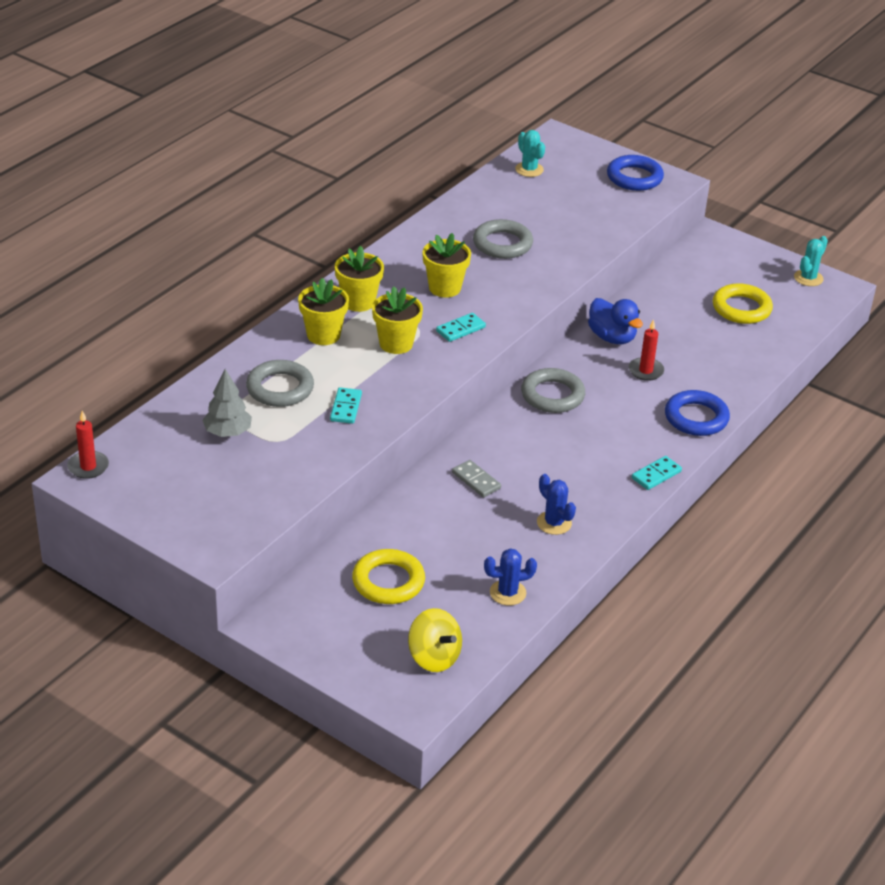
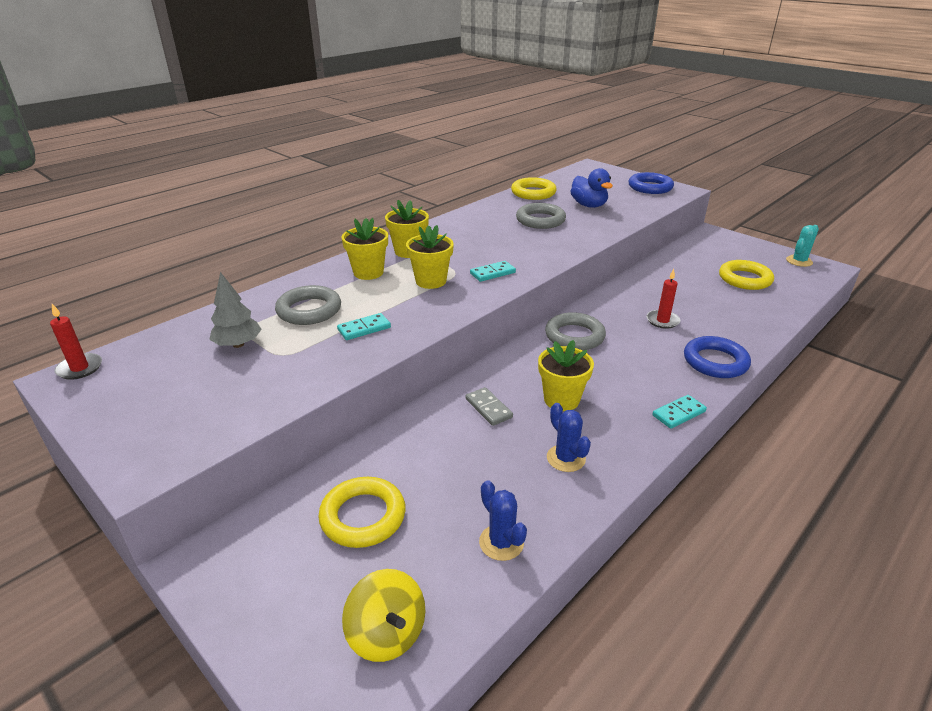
camera: 10 degrees right, 5 degrees down
(345, 407) = (364, 329): turquoise domino -> turquoise domino turned 45 degrees clockwise
(445, 288) = (485, 245): yellow flower pot -> yellow flower pot (561, 400)
(487, 194) = (533, 193): none -> yellow ring
(508, 593) = (501, 542): blue cactus -> blue cactus turned 60 degrees clockwise
(529, 169) = (568, 181): turquoise cactus -> none
(612, 337) = (631, 295): blue duck -> blue duck (589, 205)

